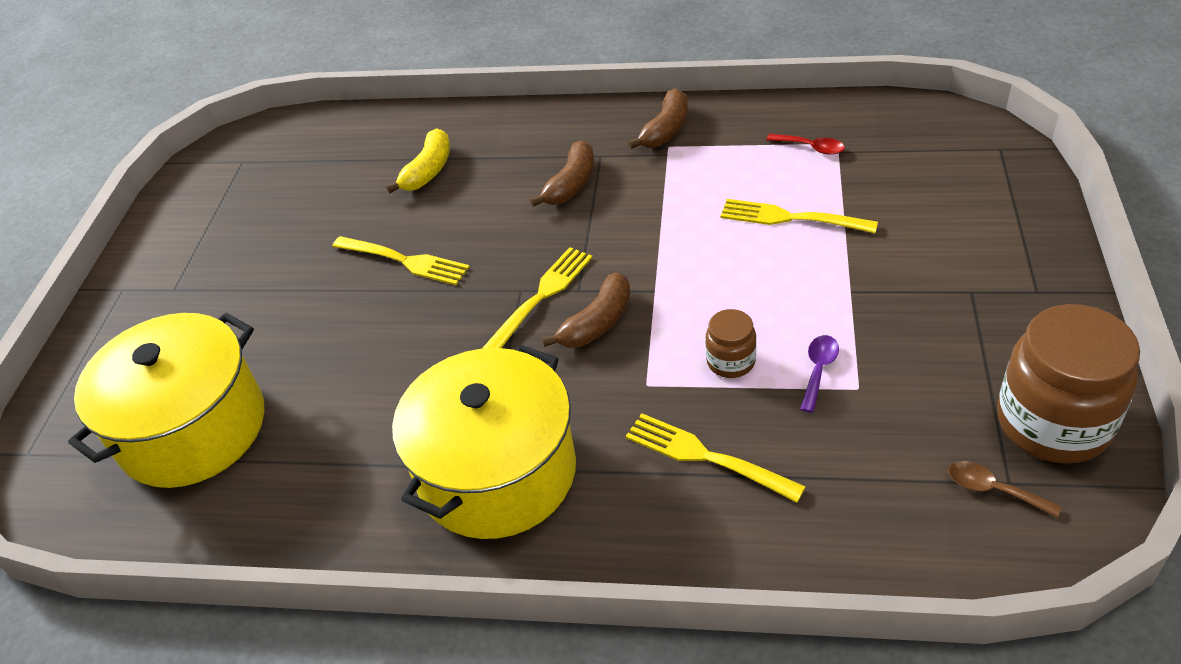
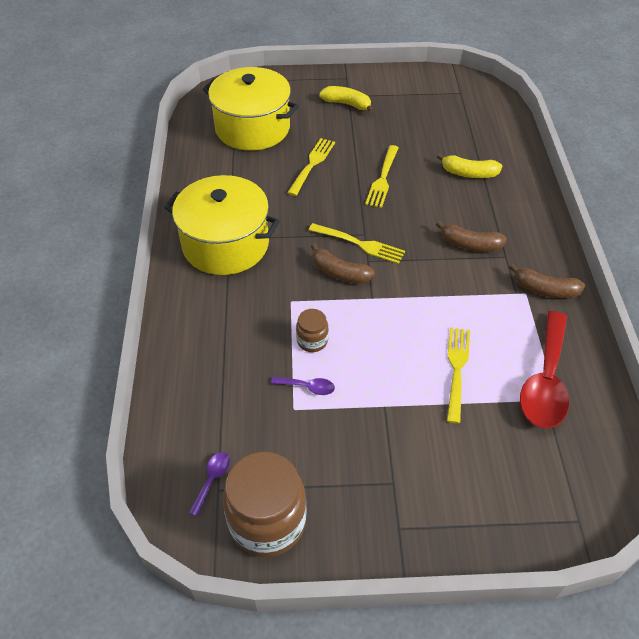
camera: 75 degrees right, 5 degrees up
(197, 292) = (347, 104): none -> yellow banana
(707, 457) = (237, 333): yellow fork -> yellow fork (312, 165)
(811, 148) = (545, 381): red spoon -> red spoon, size x2.37
(993, 489) = (212, 479): brown spoon -> purple spoon

